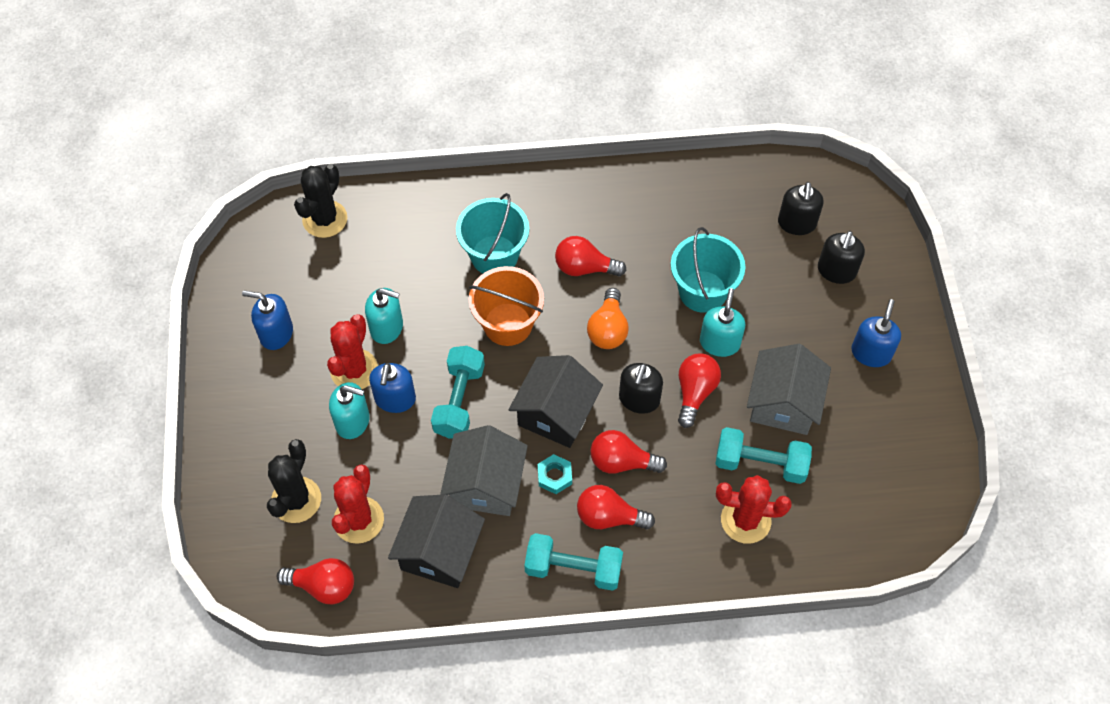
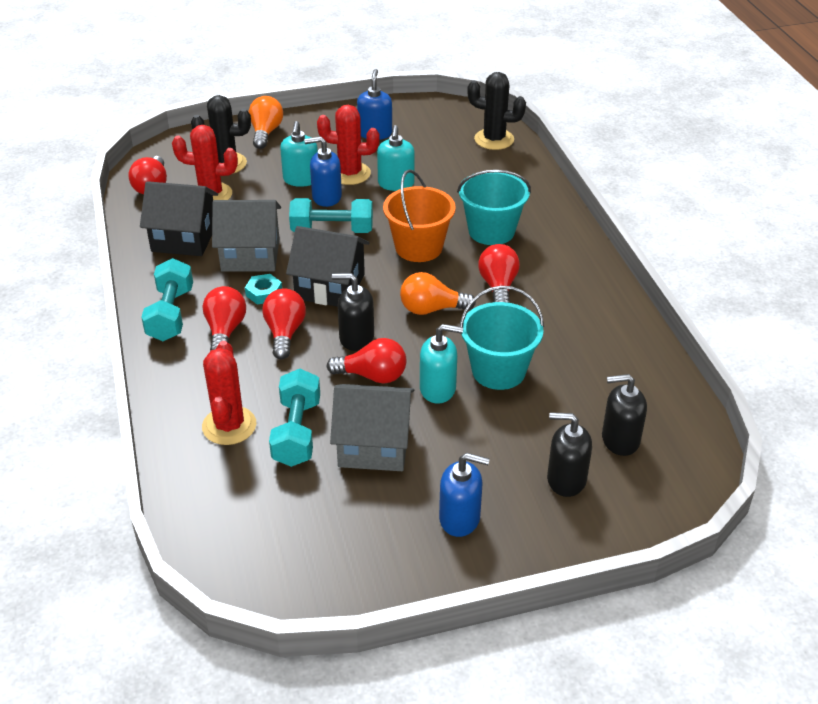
camera: 80 degrees right, 20 degrees down
(238, 451) = (265, 132): none -> orange light bulb

